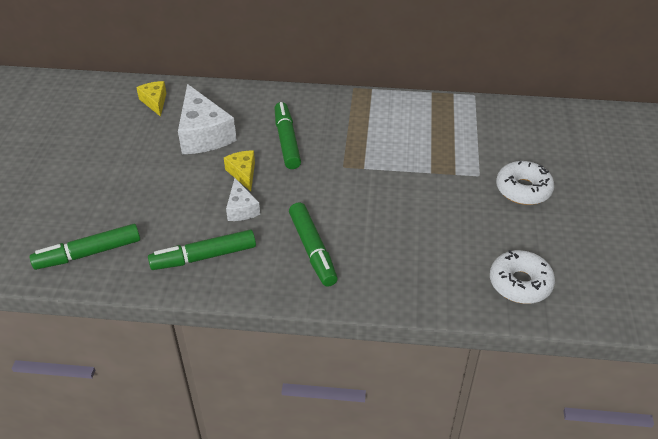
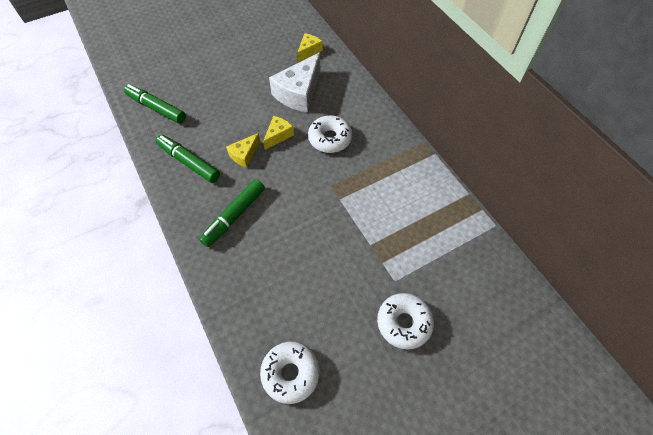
camera: 55 degrees right, 15 degrees up
(241, 209) = (244, 155): white cheese -> yellow cheese
(287, 141) = (330, 139): green marker -> white donut

